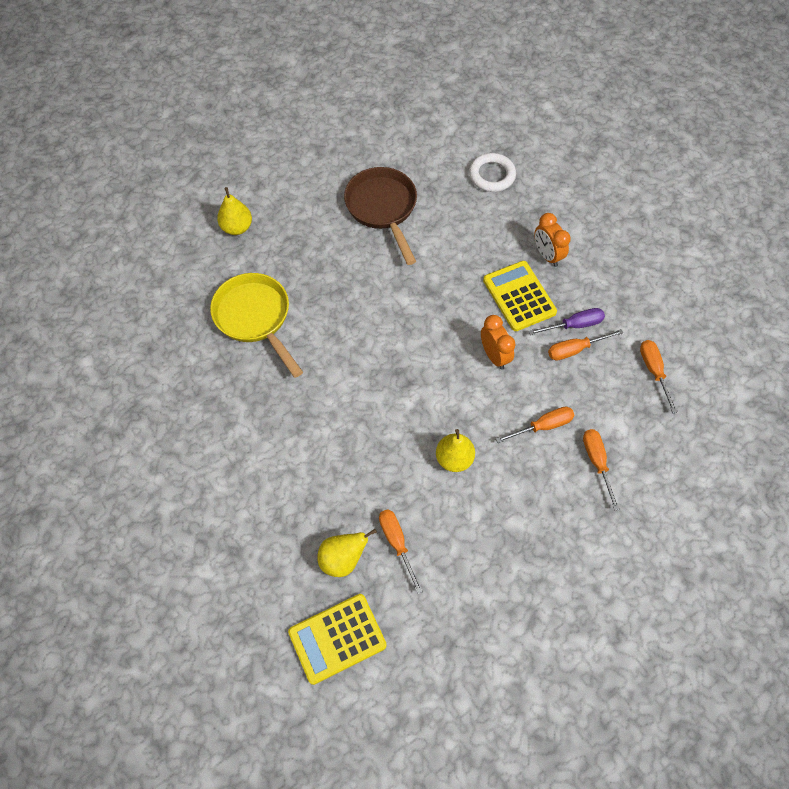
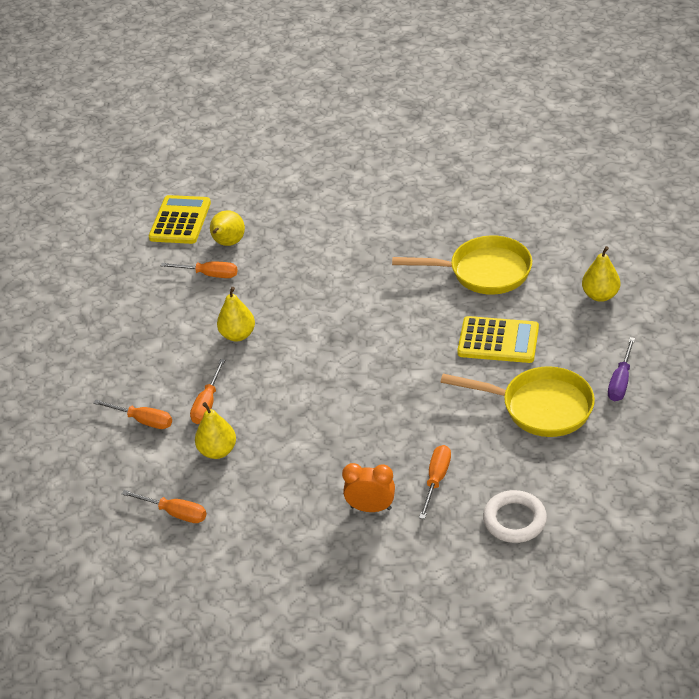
camera: 130 degrees right, 20 degrees down
(383, 209) = (540, 407): brown pan -> yellow pan
(494, 356) = (301, 407): orange clock -> none
(519, 296) = (345, 458): yellow calculator -> yellow calculator (498, 341)
(574, 325) = (276, 482): purple screwdriver -> purple screwdriver (620, 381)
(575, 349) = (252, 468): orange screwdriver -> orange screwdriver (436, 480)
(580, 384) = (218, 451): none -> yellow pear

